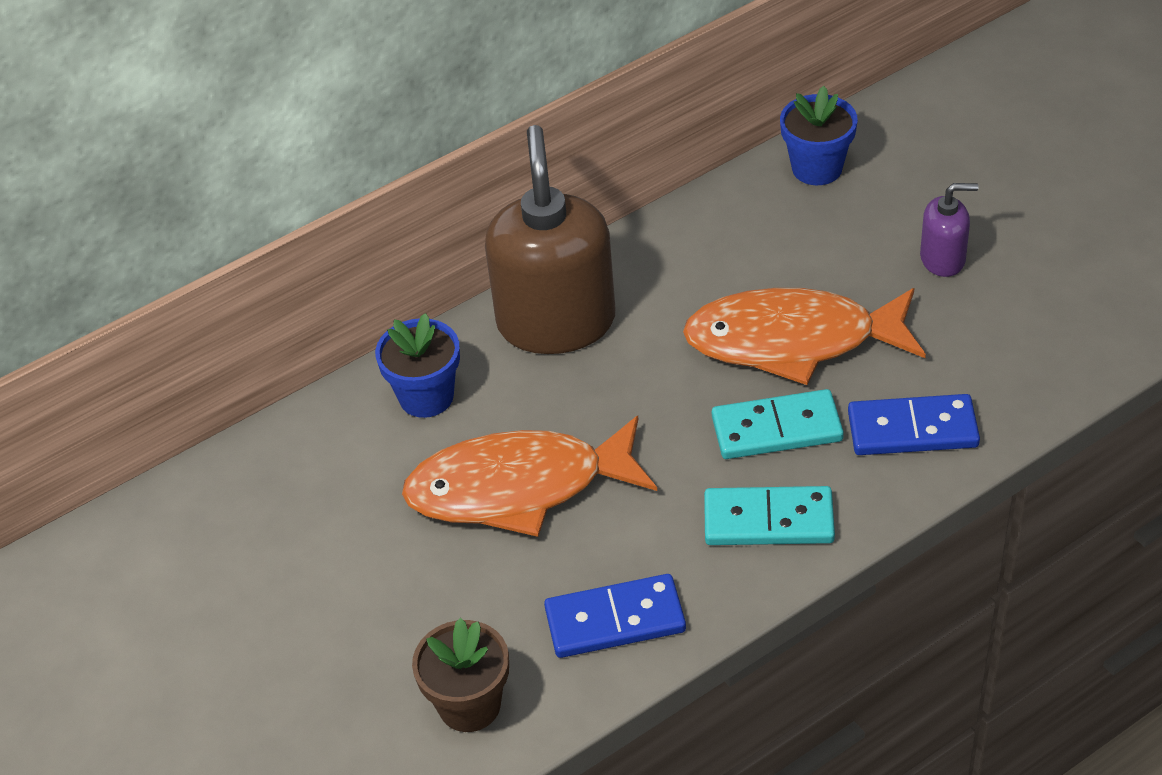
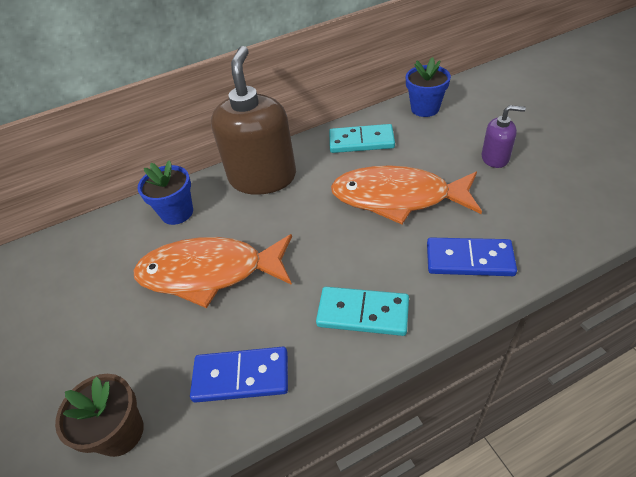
camera: 10 degrees right, 0 degrees up
(776, 429) = (379, 250): turquoise domino -> turquoise domino (361, 141)

